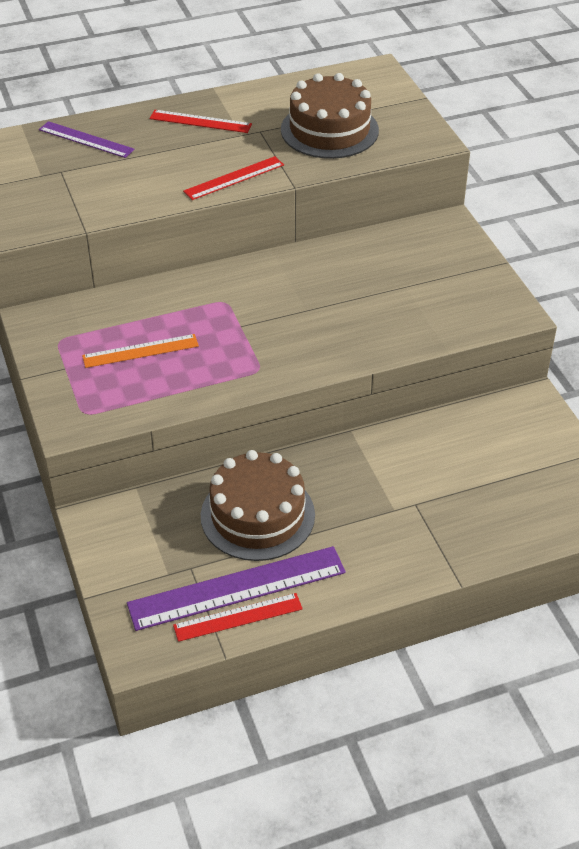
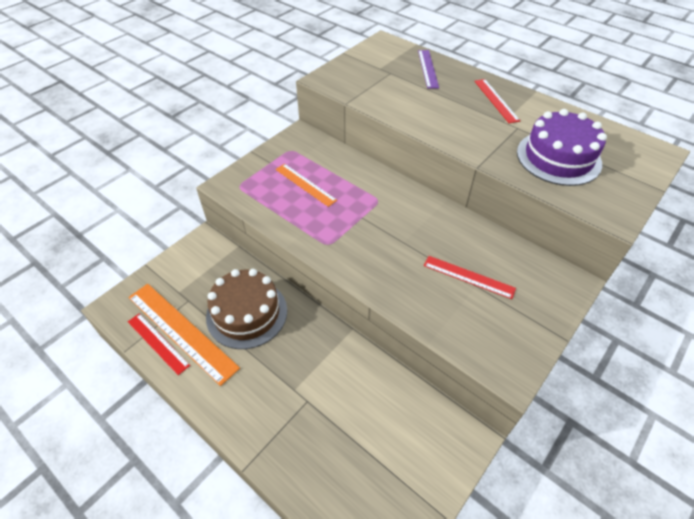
camera: 60 degrees right, 5 degrees up
(234, 178) = (456, 137): red ruler -> red ruler (468, 277)
(237, 588) = (181, 331): purple ruler -> orange ruler
(329, 130) = (558, 157): brown cake -> purple cake

